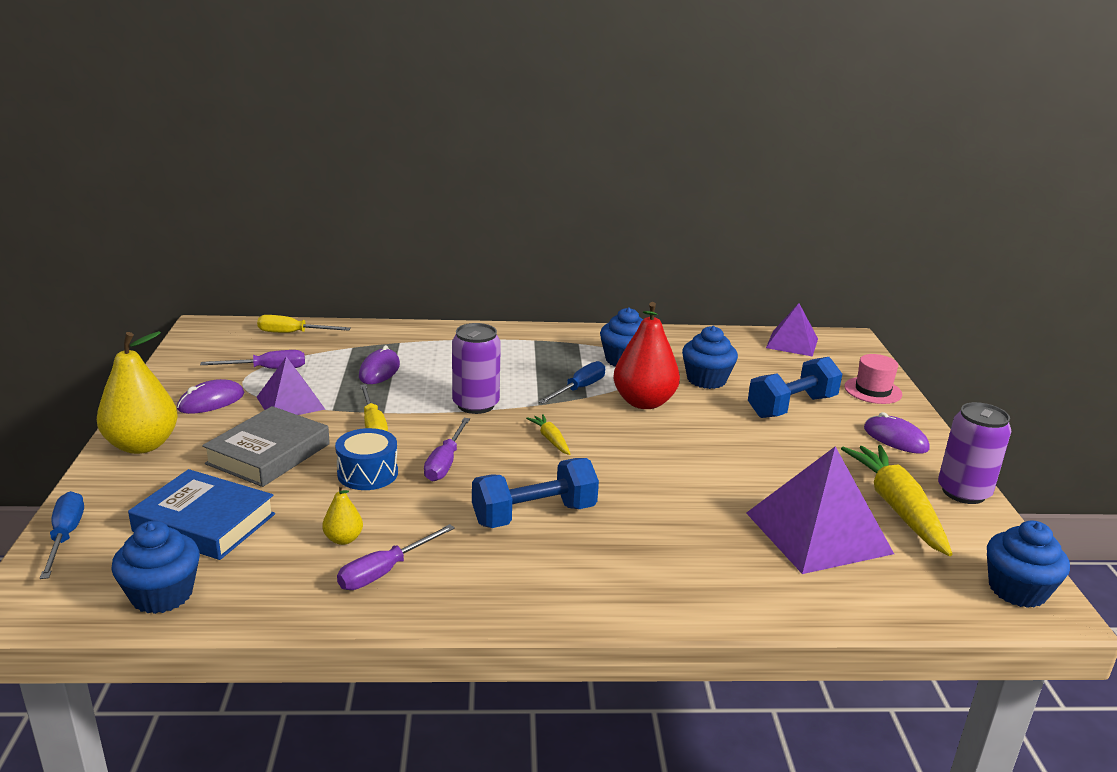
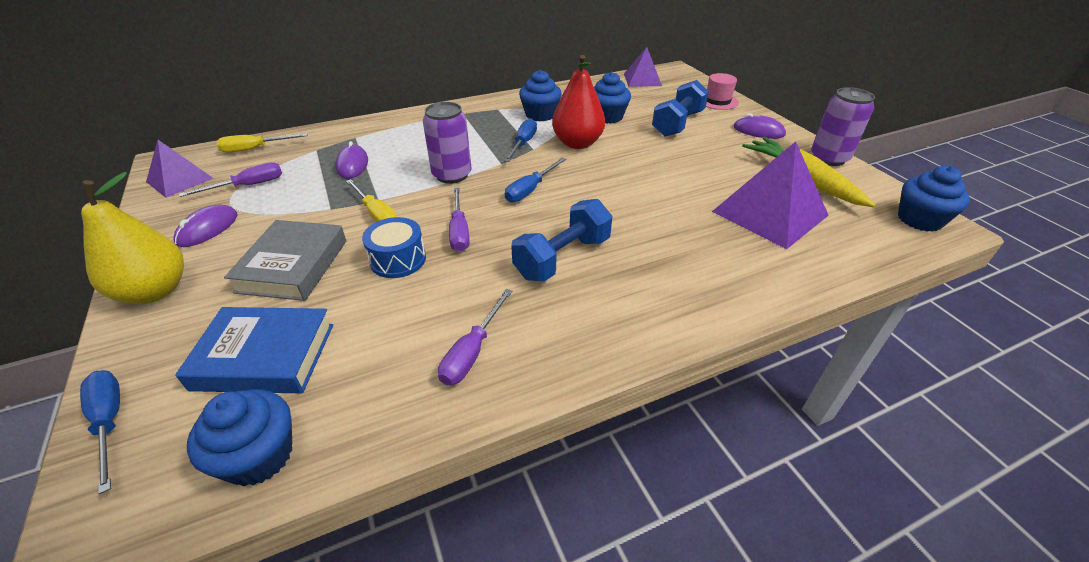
camera: 20 degrees left, 15 degrees up
(290, 403) = (287, 212): purple pyramid -> purple pyramid (179, 180)
(343, 539) = (414, 331): yellow pear -> none
(551, 439) = (530, 189): yellow carrot -> blue screwdriver

